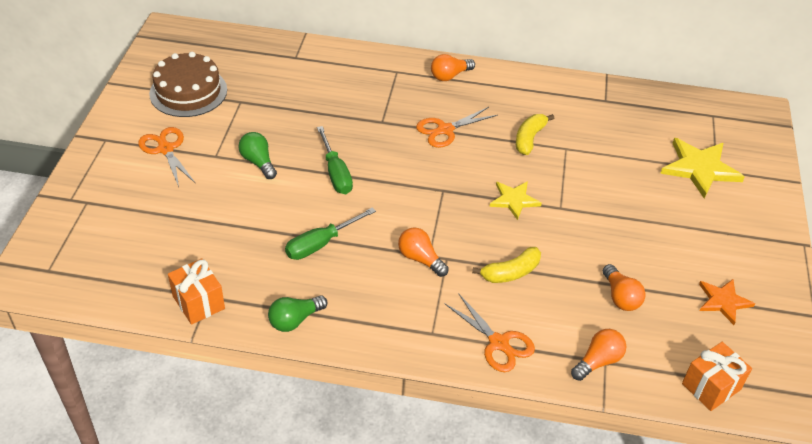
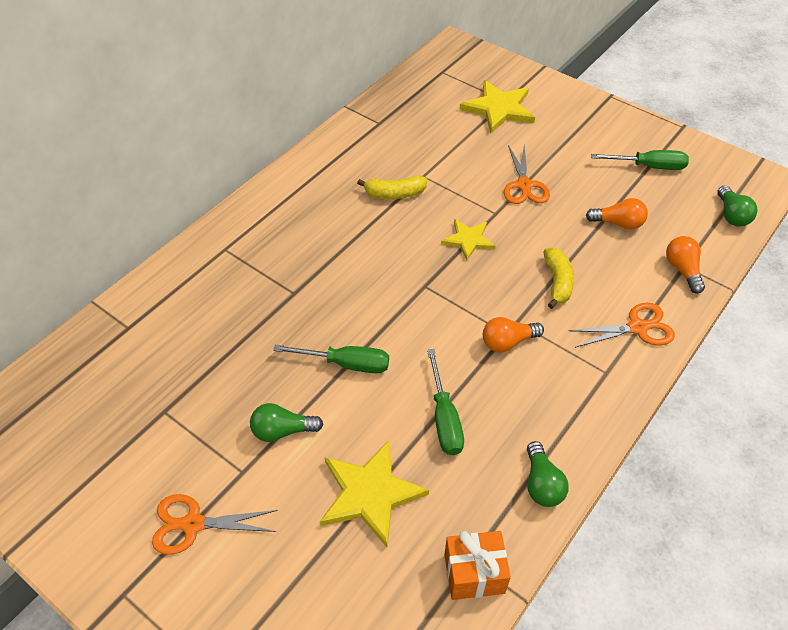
camera: 60 degrees left, 5 degrees up
(188, 92) = (102, 461): brown cake -> none
(233, 225) = (370, 493): none -> yellow star
(445, 130) = (341, 248): orange scissors -> orange scissors (524, 185)
(450, 76) = (264, 211): orange light bulb -> none
(529, 139) = (395, 194): yellow banana -> yellow banana turned 60 degrees counterclockwise
(711, 386) = (731, 215): orange gift -> green light bulb
(723, 301) = (649, 166): orange star -> green screwdriver

